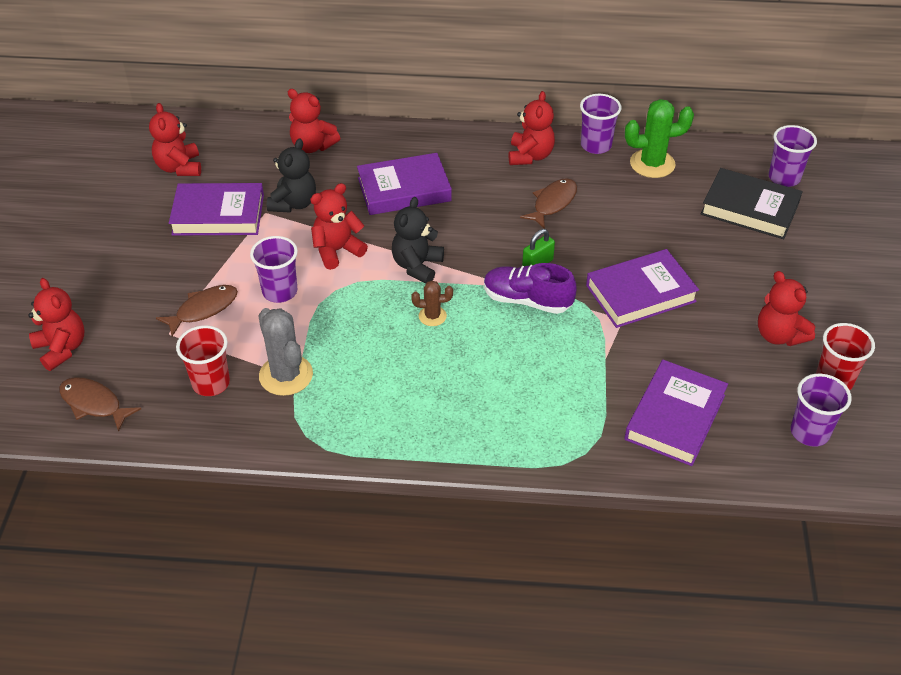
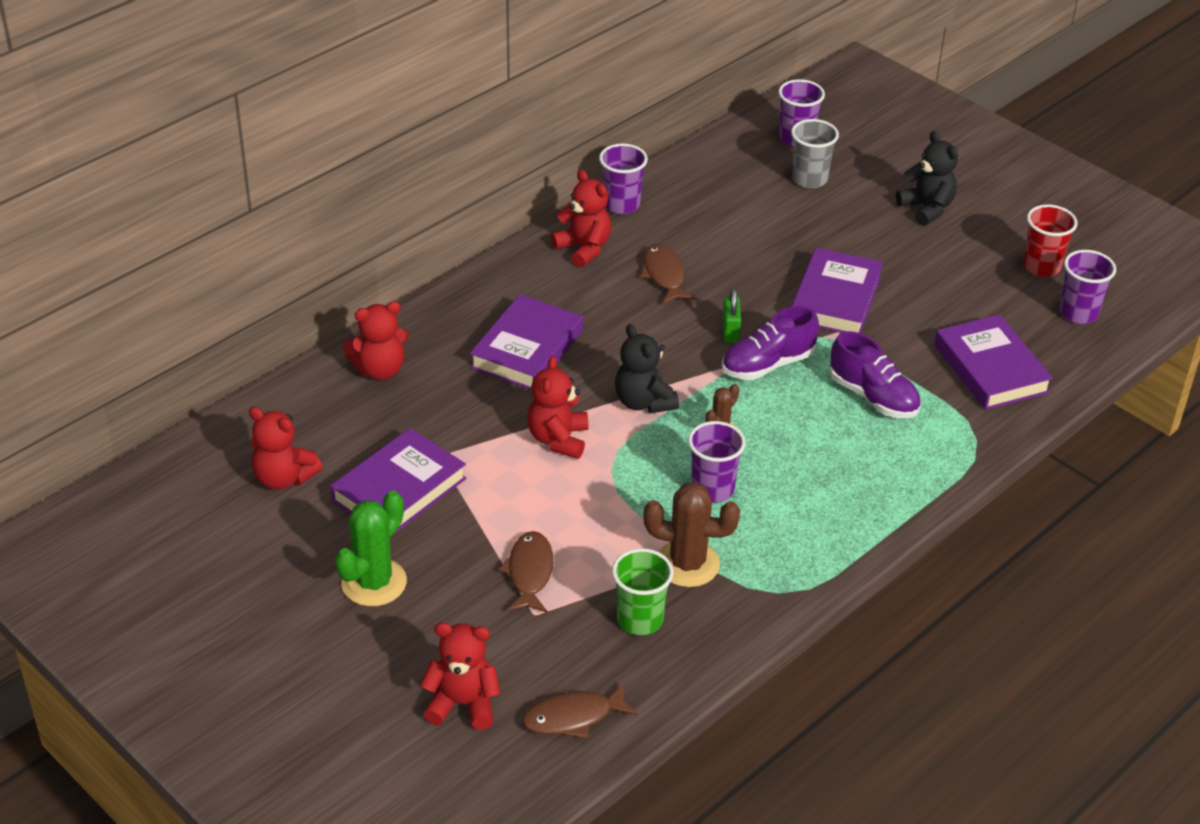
camera: 50 degrees left, 5 degrees down
(211, 383) = (640, 620): red cup -> green cup
(280, 291) = (568, 507): purple cup -> purple cup (712, 489)
(286, 375) = (687, 564): grey cactus -> brown cactus
(294, 203) = (451, 430): black teddy bear -> black teddy bear (926, 208)
(561, 371) = (873, 397): none -> purple shoe
(652, 164) = (687, 191): green cactus -> green cactus (374, 582)
(749, 208) = (809, 179): black book -> grey cup
(779, 335) = (966, 260): red teddy bear -> none

